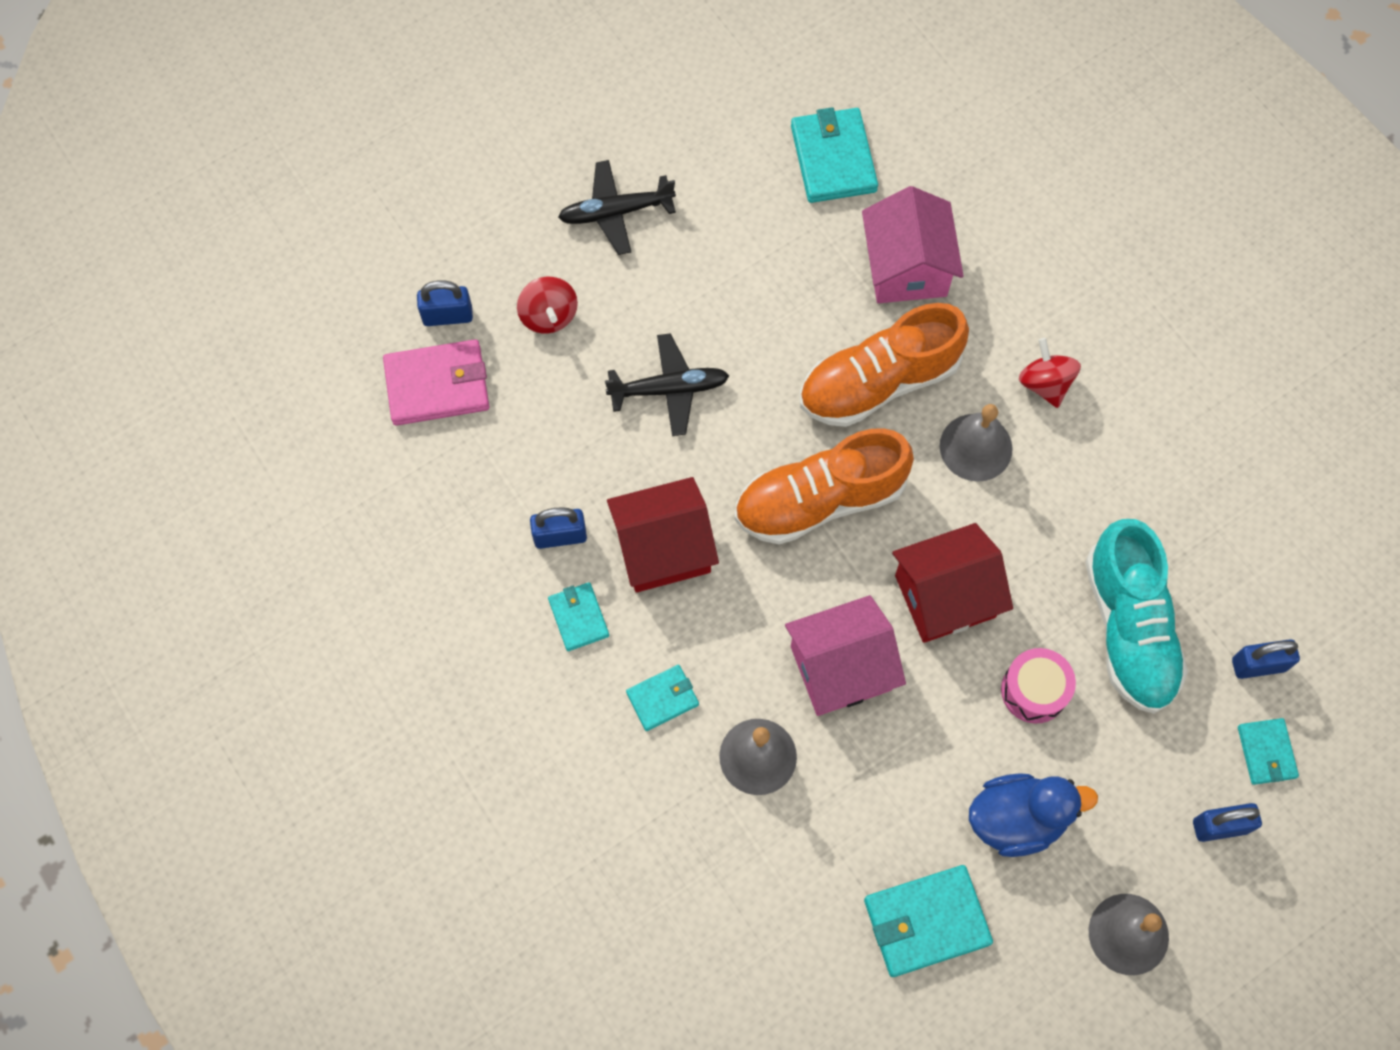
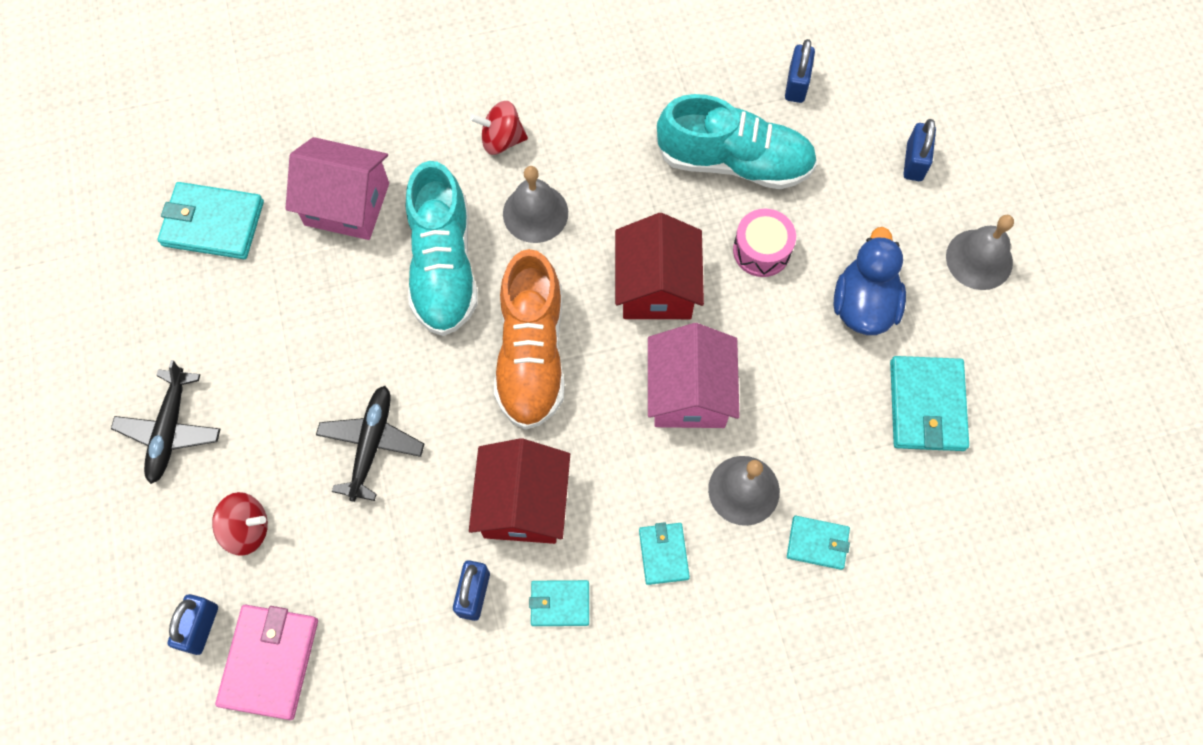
camera: 70 degrees left, 0 degrees up
(878, 382) = (443, 266): orange shoe -> turquoise shoe
(1266, 752) = (867, 107): turquoise wallet -> turquoise wallet (817, 543)

